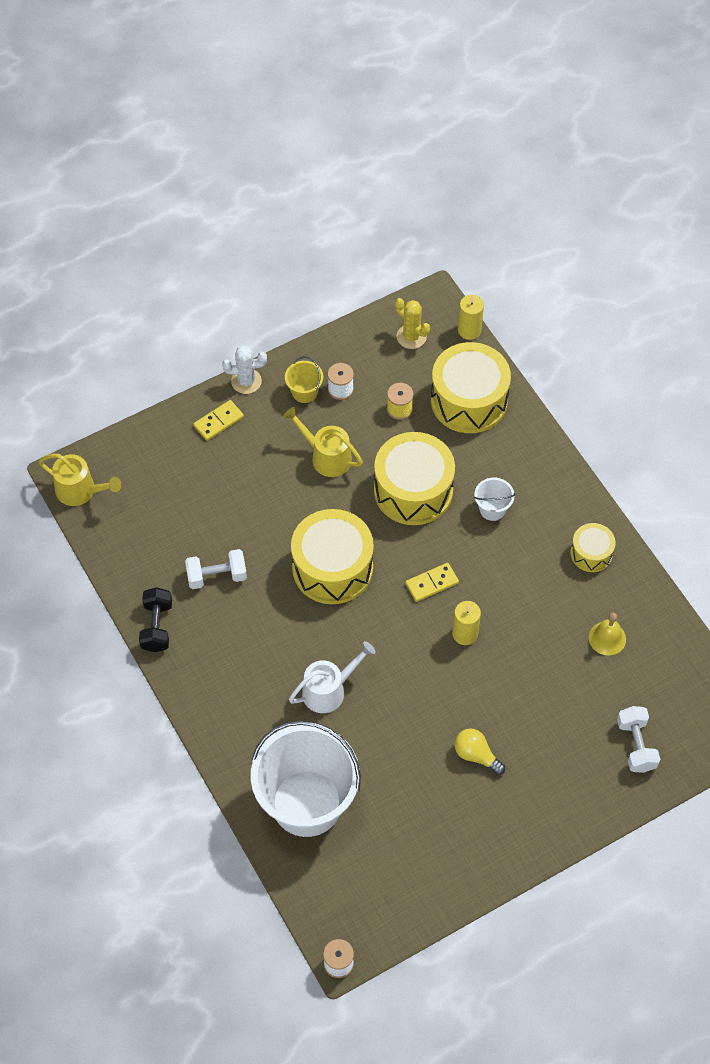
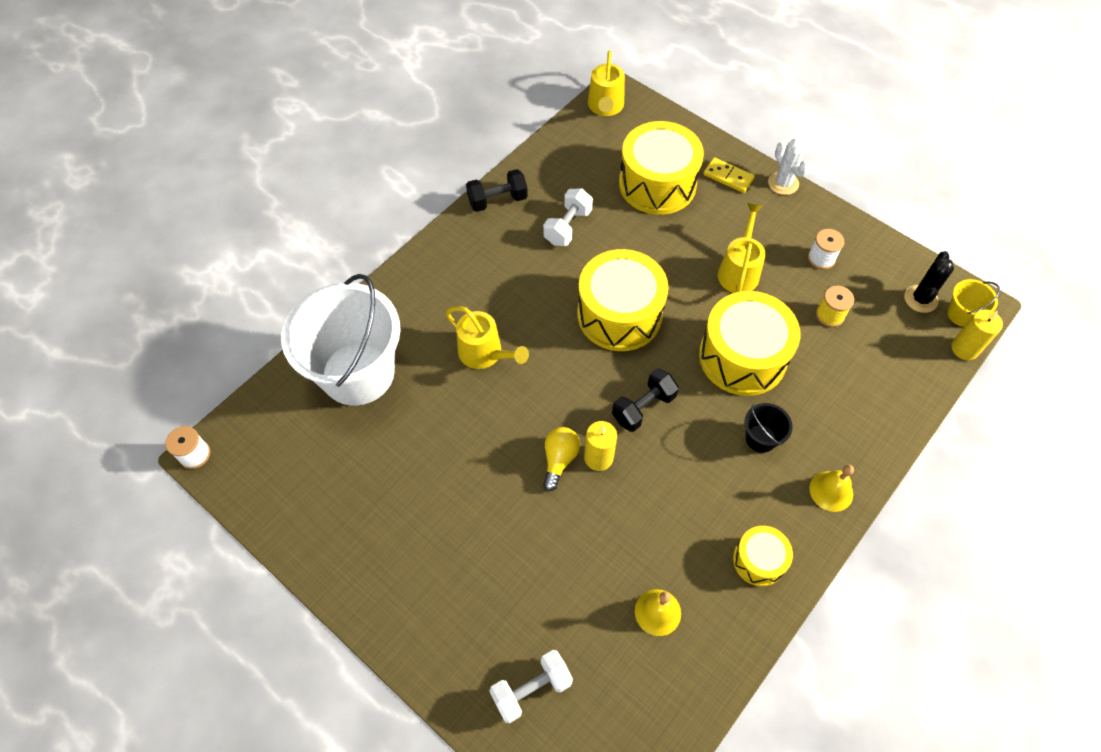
camera: 70 degrees right, 0 degrees up
(216, 576) = (567, 227): white dumbbell -> white dumbbell turned 60 degrees clockwise
(304, 392) = (799, 231): yellow bucket -> yellow bucket (961, 314)
(328, 690) = (484, 353): white watering can -> yellow watering can
(411, 337) = (920, 299): yellow cactus -> black cactus
(432, 583) = (643, 407): yellow domino -> black dumbbell
(469, 400) = (879, 375): yellow drum -> yellow drum (657, 184)
(476, 755) = (460, 513): yellow light bulb -> yellow light bulb (559, 459)
(492, 509) = (760, 438): white bucket -> black bucket
(554, 480) = (831, 491): none -> yellow bell

